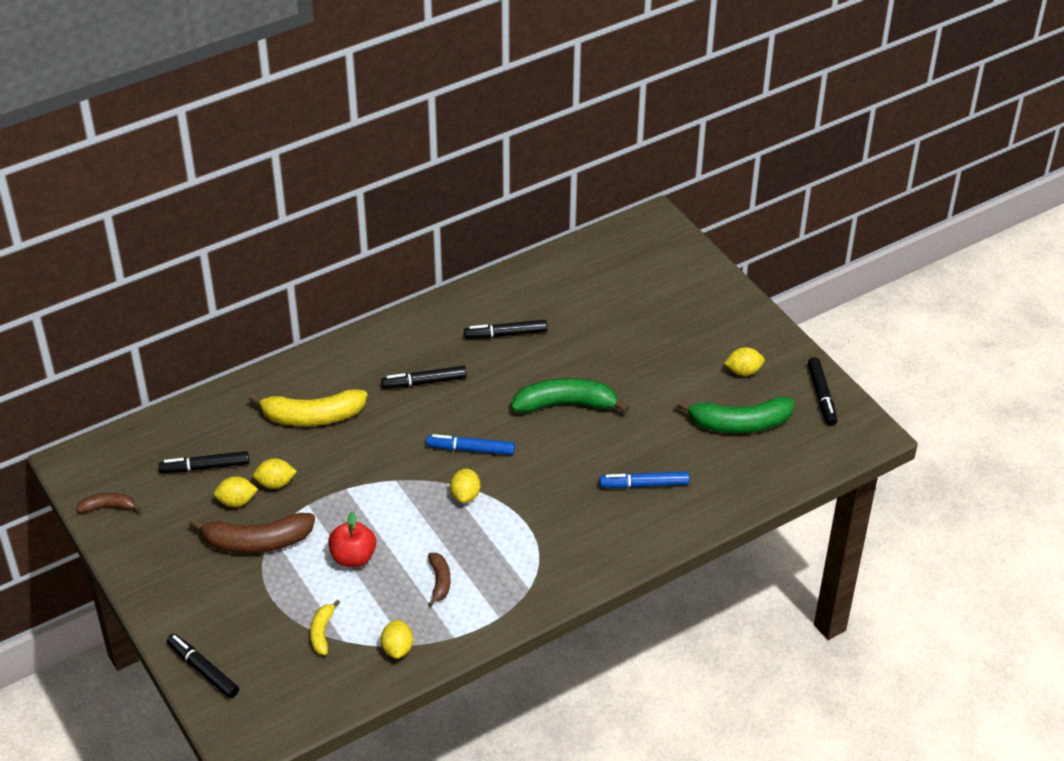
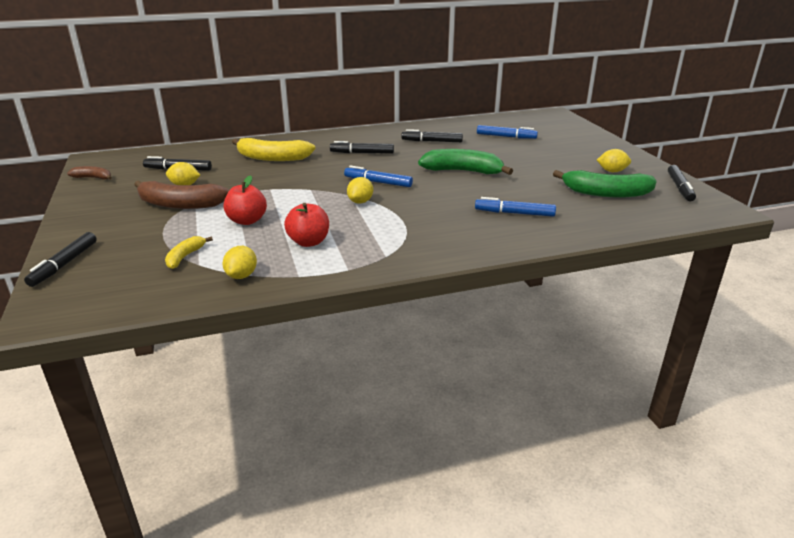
camera: 15 degrees right, 15 degrees down
(203, 670) = (64, 264): black marker -> black marker turned 135 degrees counterclockwise
(275, 483) = (220, 181): yellow lemon -> none
(440, 581) = (309, 242): brown banana -> red apple
(600, 303) = (506, 136): none -> blue marker

